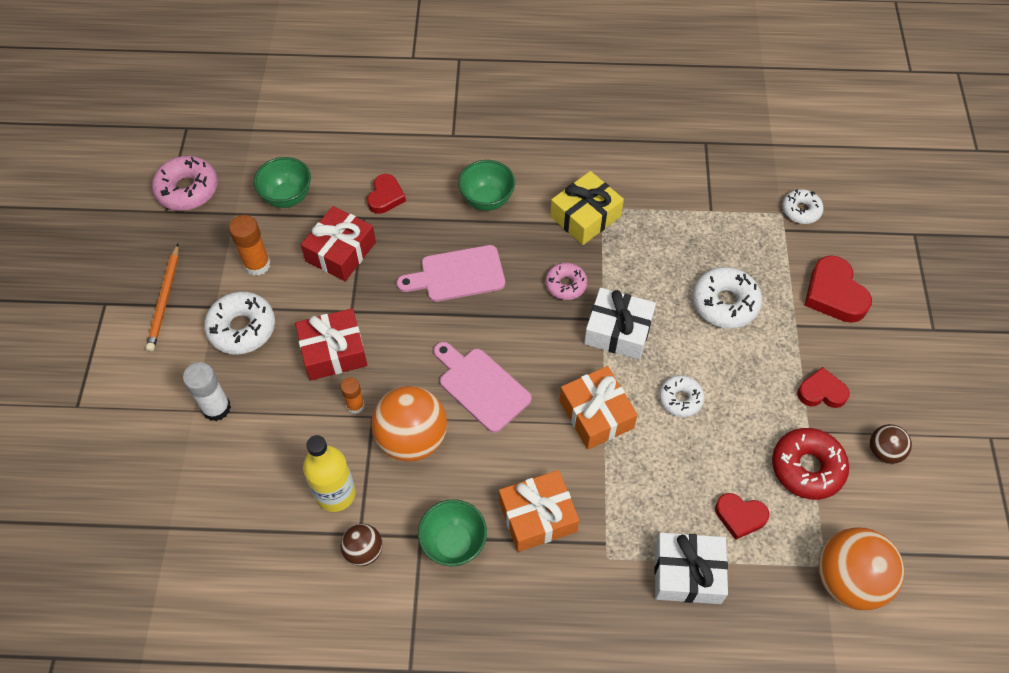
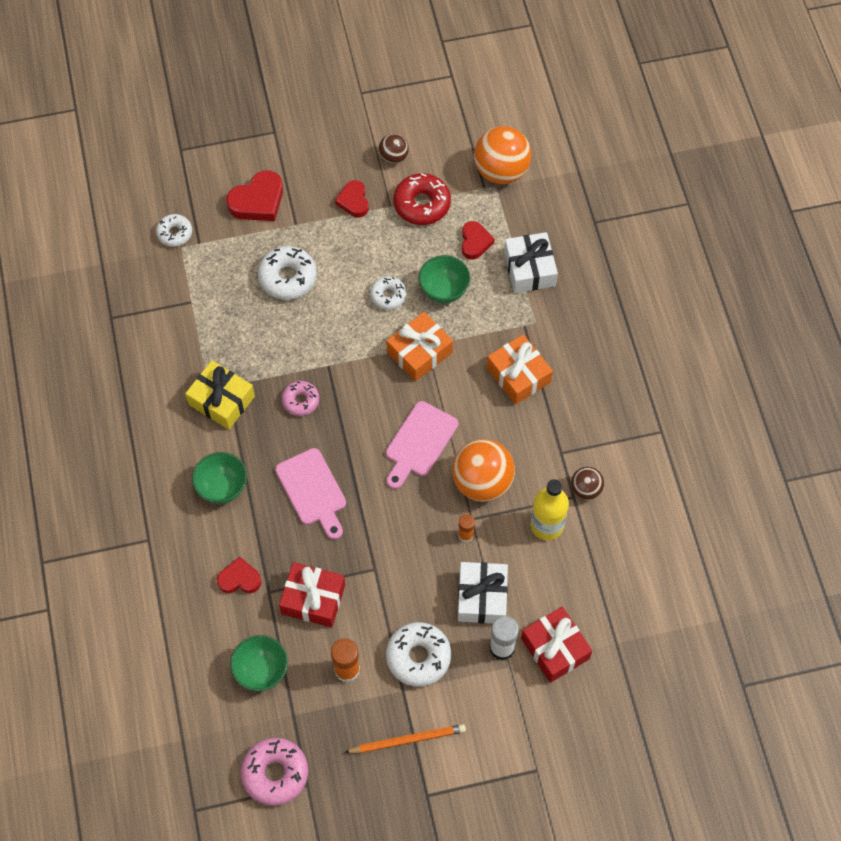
camera: 105 degrees left, 5 degrees up
(333, 352) = (420, 570): red gift -> red gift (555, 648)
(453, 543) = (558, 427): green bowl -> green bowl (444, 290)
(618, 331) = (337, 351): white gift -> white gift (482, 597)

